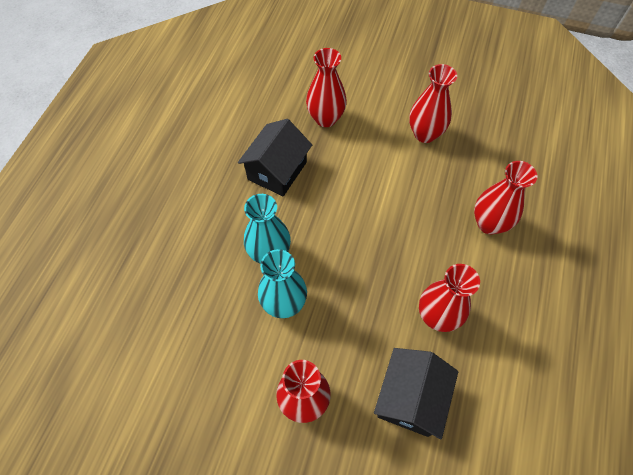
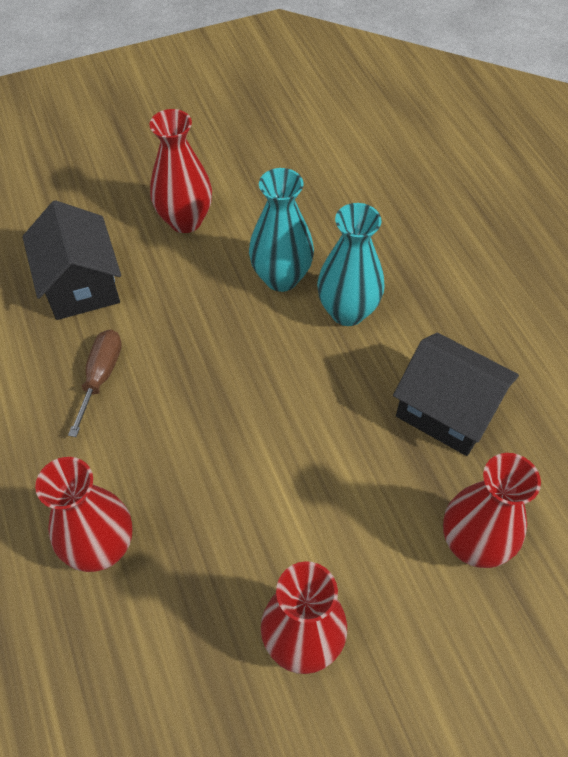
camera: 140 degrees right, 5 degrees down
(277, 170) = (447, 410): black house -> black house turned 45 degrees counterclockwise
(437, 316) = (101, 376): red vase -> brown screwdriver

